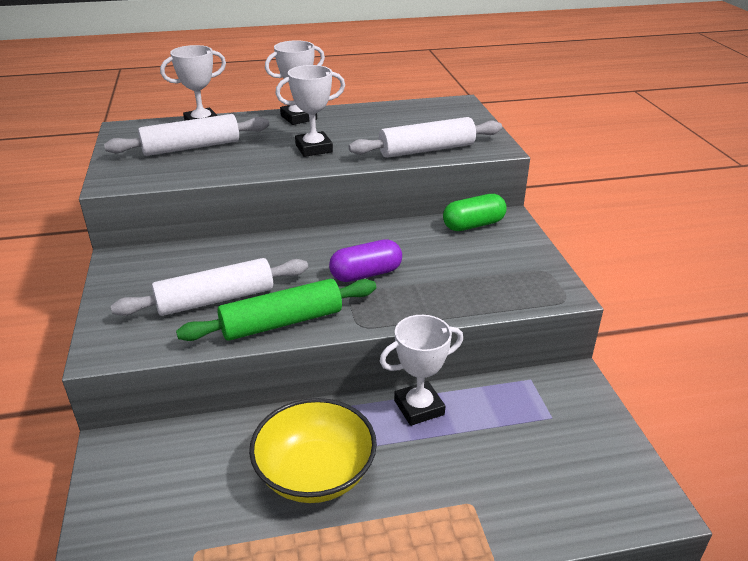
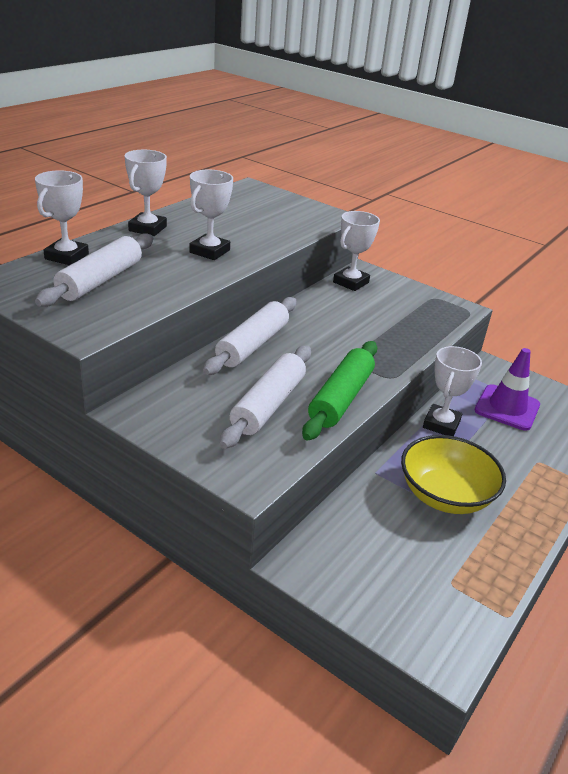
camera: 45 degrees left, 0 degrees up
(366, 274) = (339, 342): purple capsule -> none
(427, 150) = (293, 229): white rolling pin -> white rolling pin (253, 345)
(473, 225) = (351, 282): green capsule -> white trophy
(523, 430) = (507, 408): none -> purple traffic cone

